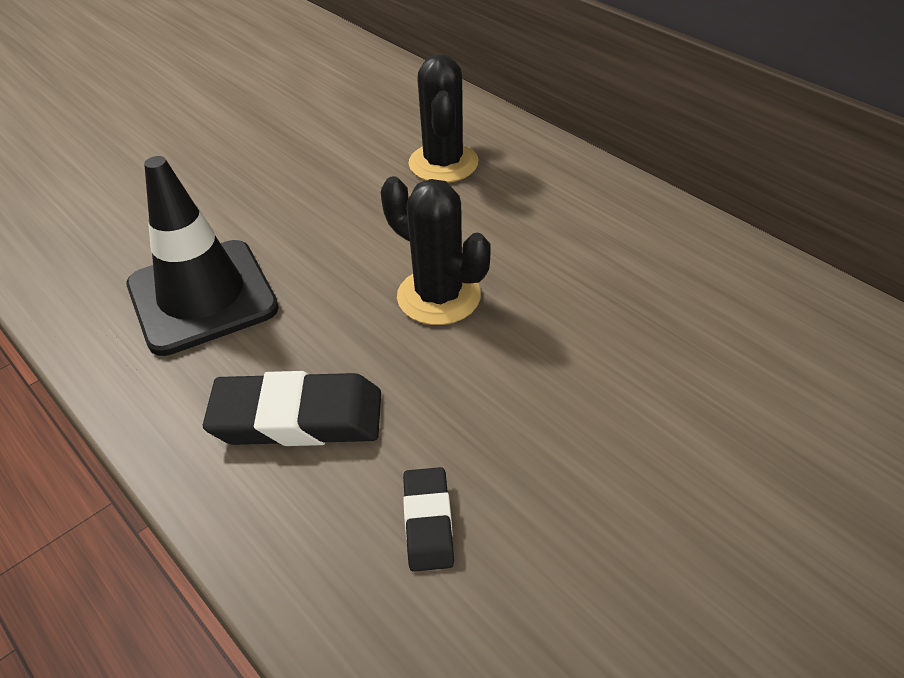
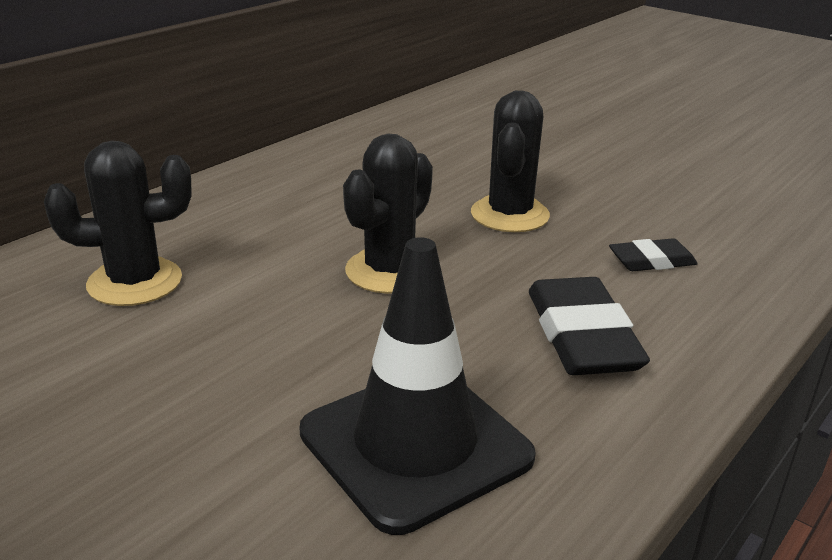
camera: 100 degrees left, 15 degrees down
(556, 403) = (509, 215): none -> black cactus

